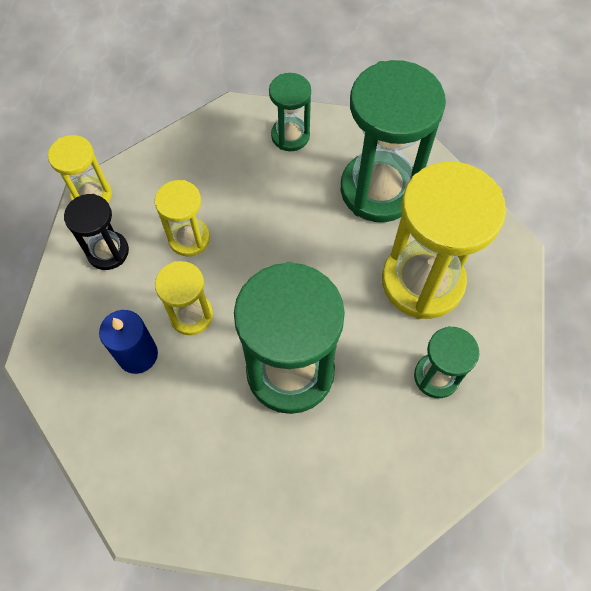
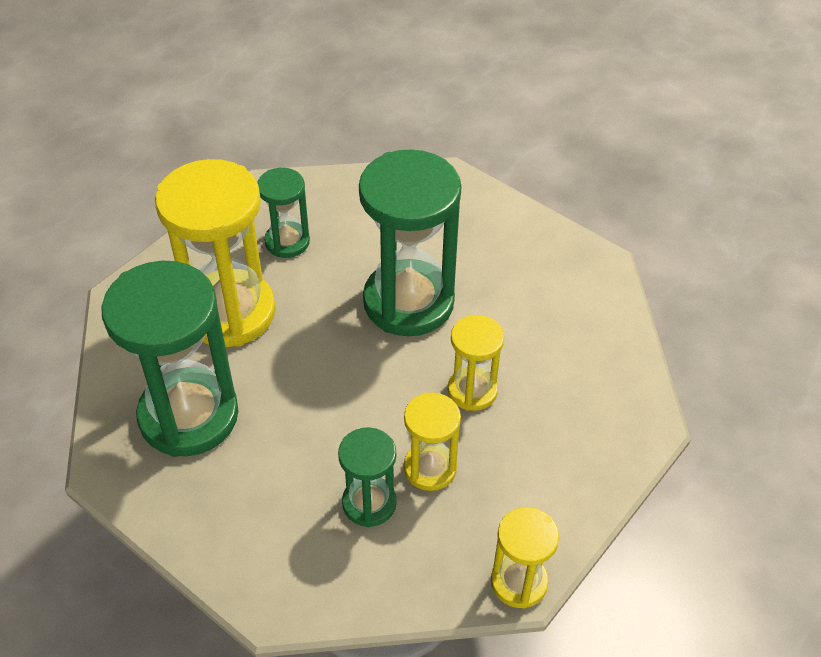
camera: 150 degrees left, 15 degrees down
(108, 252) = (529, 499): black hourglass -> none
(137, 354) = (544, 381): blue candle -> none
(290, 136) = (229, 532): green hourglass -> green hourglass (369, 503)

